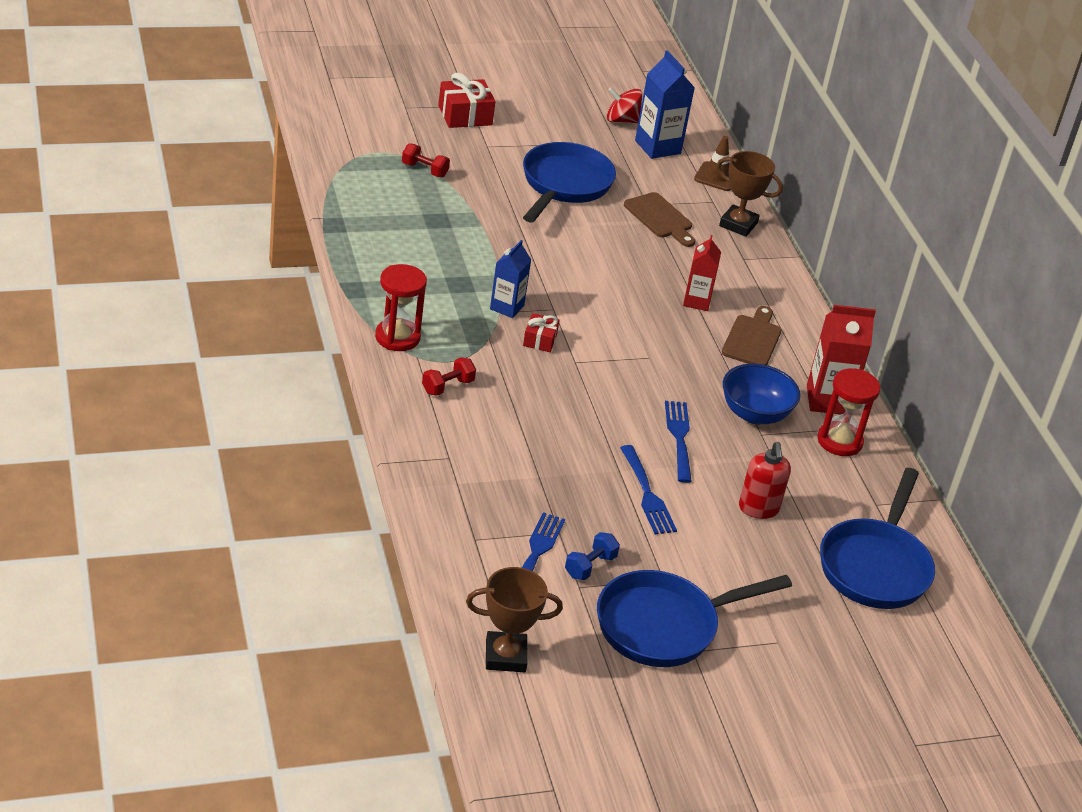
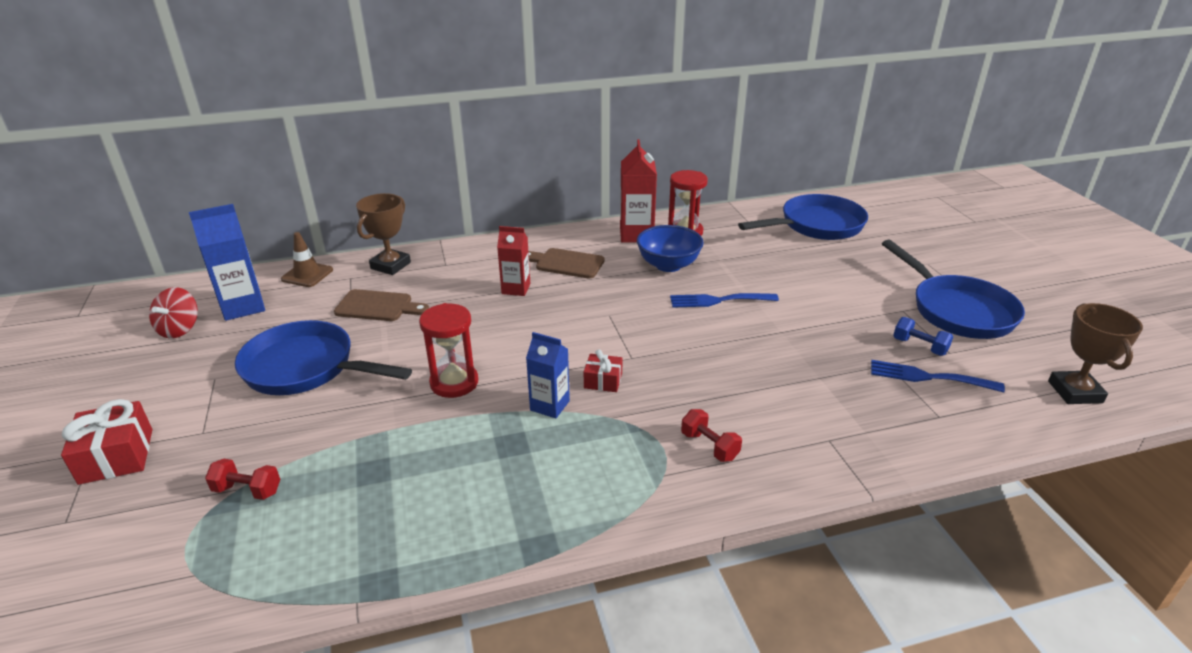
camera: 85 degrees left, 5 degrees down
(397, 337) = (632, 495): red hourglass -> red hourglass (454, 383)
(424, 170) = (247, 490): red dumbbell -> red dumbbell turned 75 degrees clockwise
(647, 494) = (804, 317): blue fork -> none
(660, 218) = (378, 306): brown cutting board -> brown cutting board turned 45 degrees clockwise
(758, 509) = (786, 267): red soap dispenser -> none
(875, 566) = (816, 225): blue pan -> blue pan turned 45 degrees counterclockwise

